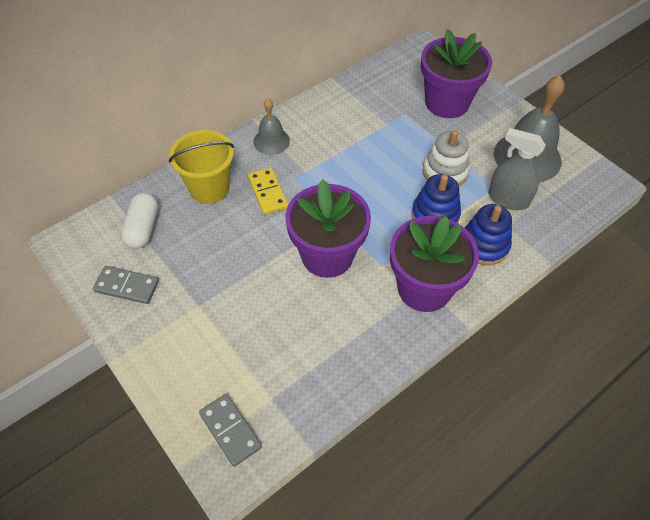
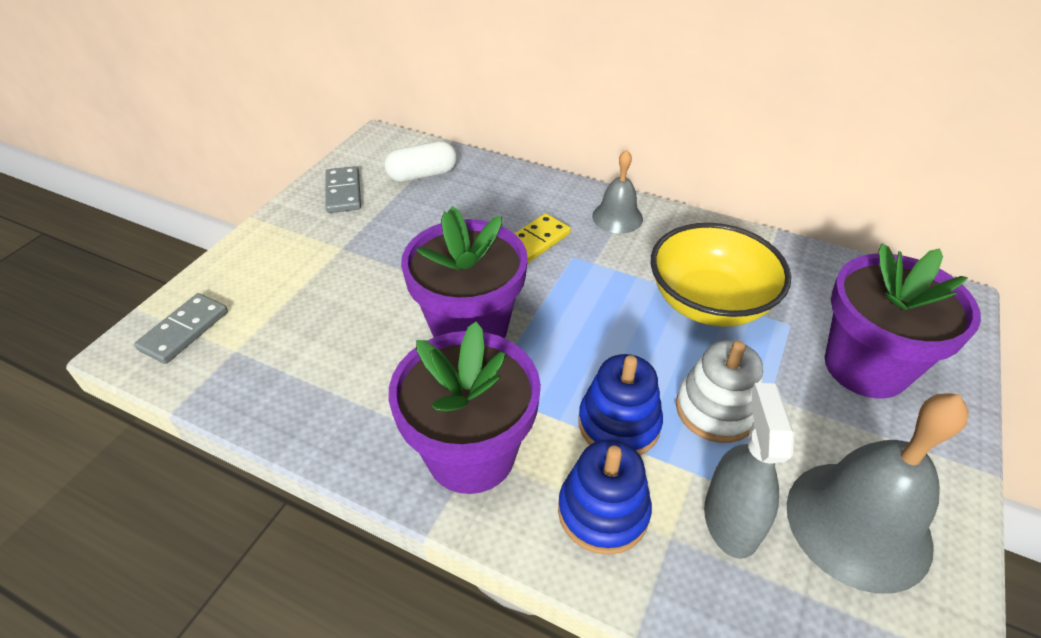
camera: 65 degrees right, 10 degrees down
(209, 188) = (507, 197): yellow bucket -> none
(371, 136) = (709, 302): none -> yellow bowl

